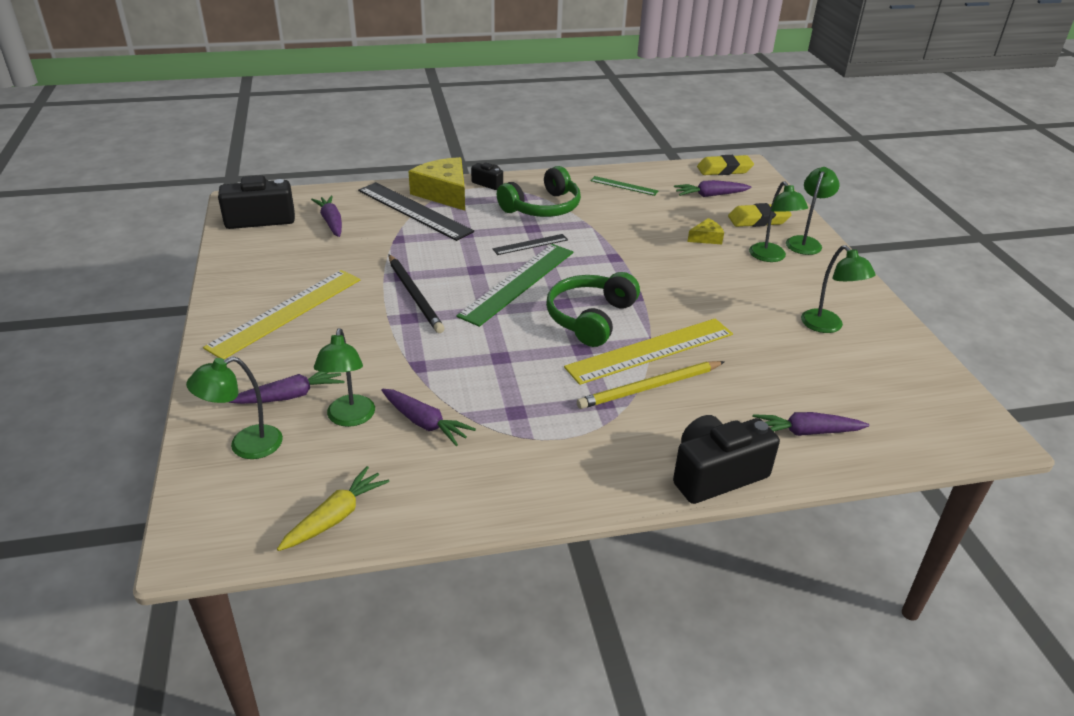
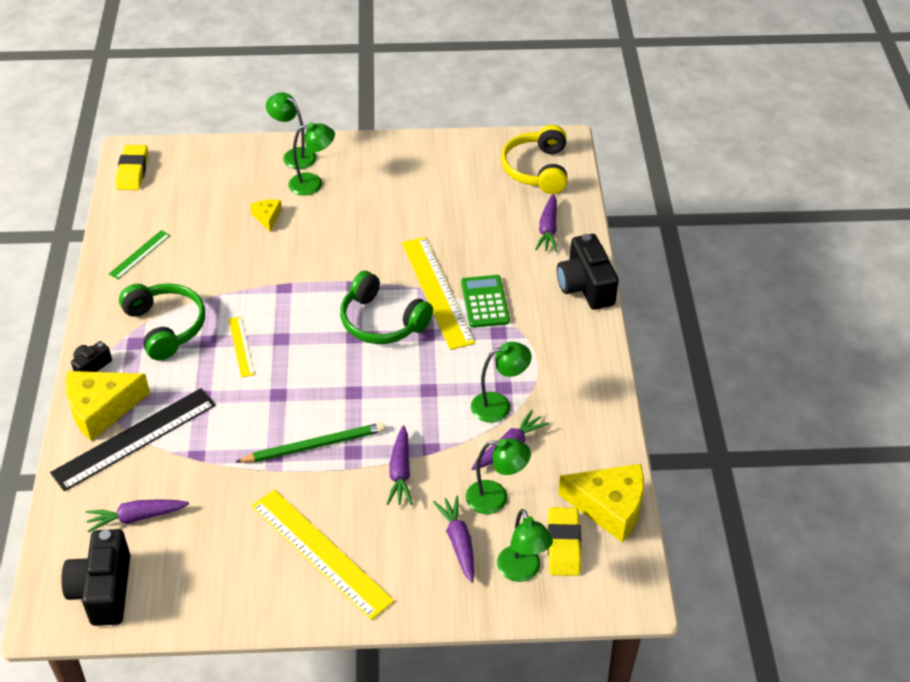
camera: 80 degrees left, 10 degrees up
(335, 517) = (609, 506): yellow carrot -> yellow cheese
(414, 295) = (314, 446): black pencil -> green pencil
(518, 283) = (311, 364): green ruler -> none
(530, 244) = (241, 346): black ruler -> yellow ruler
(649, 387) = (485, 302): yellow pencil -> green calculator
(710, 195) = (184, 195): purple carrot -> purple carrot (400, 472)
(758, 220) = (245, 174): yellow eraser -> yellow eraser (563, 545)
(827, 326) = (425, 181): green lamp -> green lamp (499, 405)
(916, 415) = (537, 169): none -> yellow headphones

